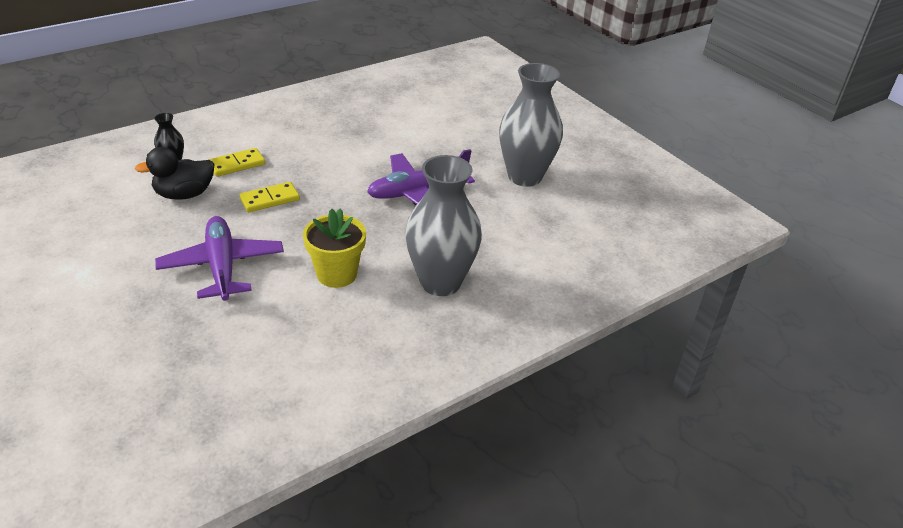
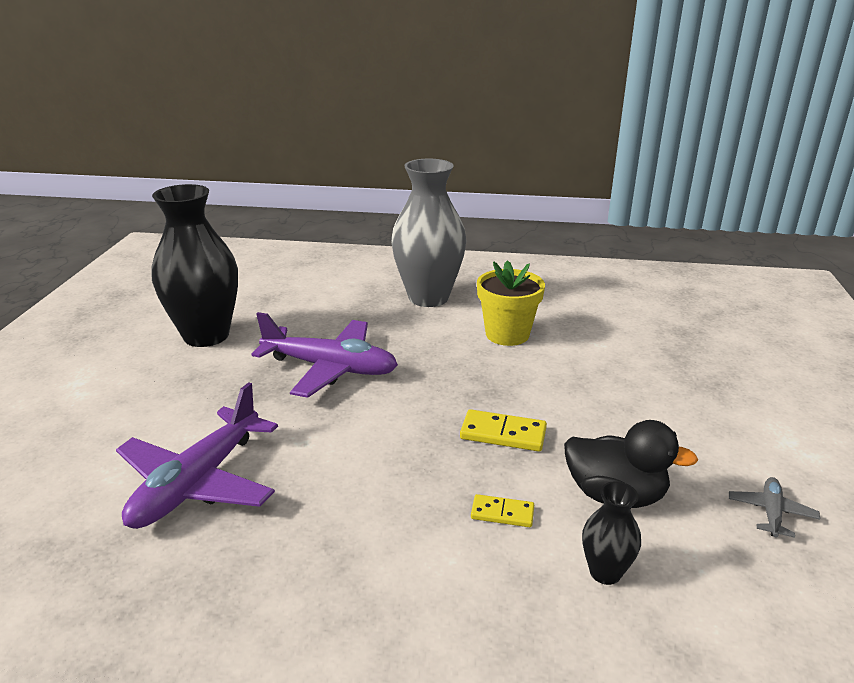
camera: 135 degrees left, 10 degrees down
(93, 220) = (771, 512): none -> grey plane
(222, 266) = (616, 383): purple plane -> purple plane (198, 483)
(237, 164) = (502, 513): yellow domino -> yellow domino, size x0.64
(524, 176) = (206, 335): grey vase -> black vase

